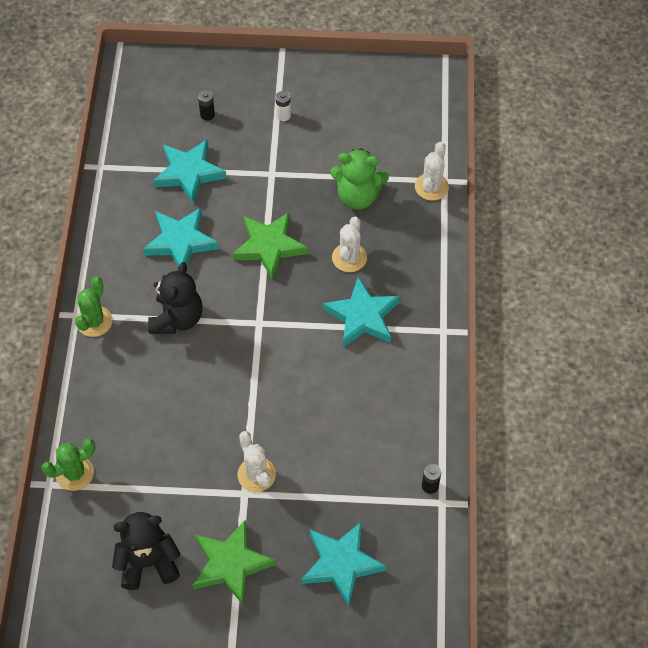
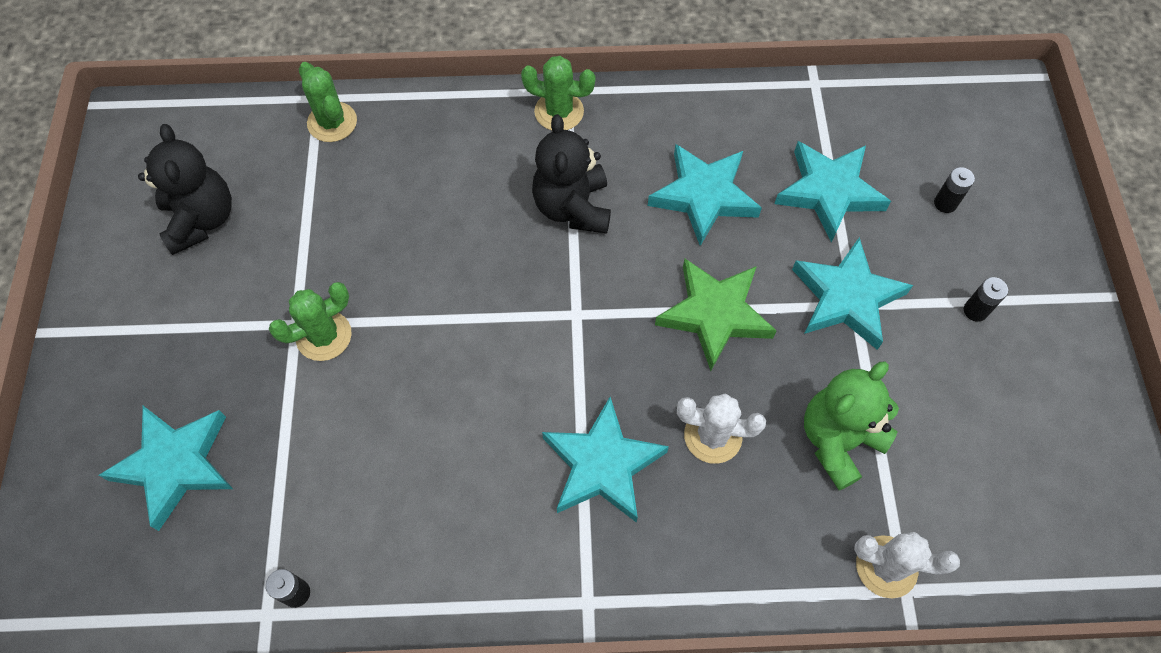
camera: 85 degrees right, 5 degrees up
(177, 319) = (572, 207): black teddy bear -> black teddy bear turned 75 degrees clockwise
(231, 564) = (189, 317): green star -> none
(256, 474) = (324, 336): white cactus -> green cactus
(266, 176) = (847, 298): none -> turquoise star
(283, 115) = (975, 311): white battery -> black battery
(358, 196) = (838, 440): green teddy bear -> green teddy bear turned 45 degrees clockwise

